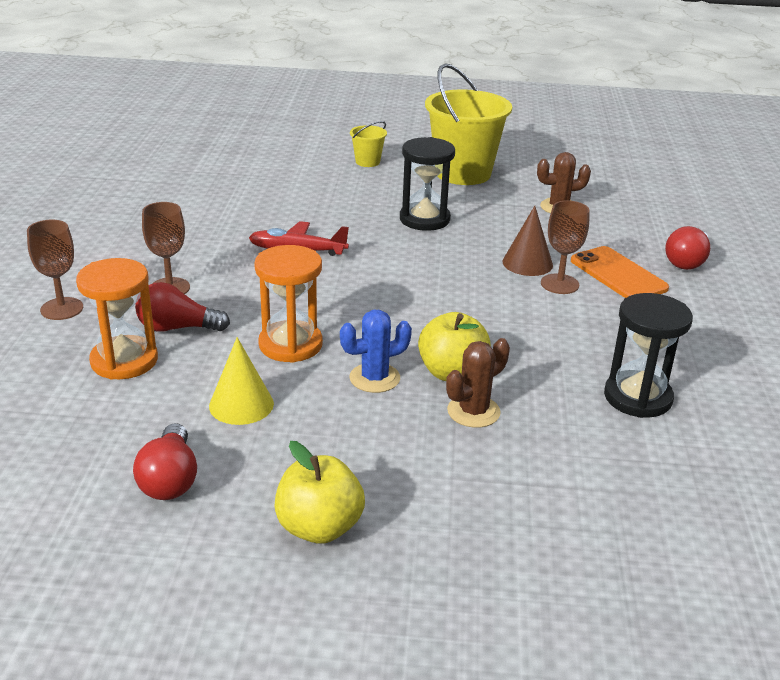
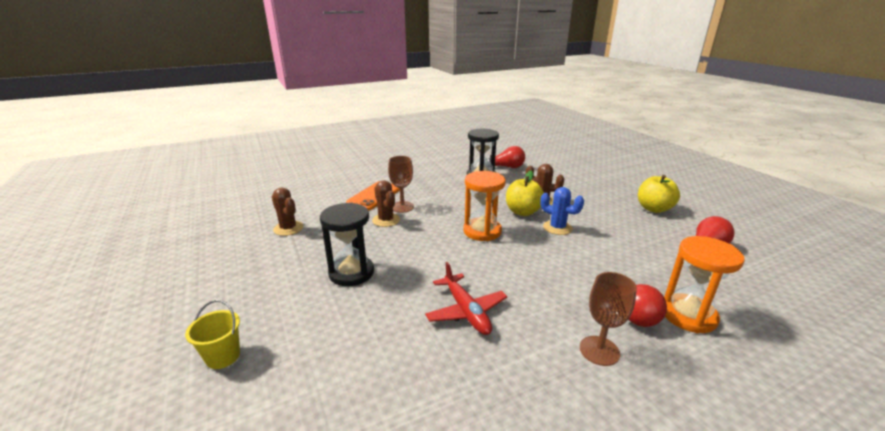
camera: 120 degrees left, 5 degrees down
(62, 309) = (716, 399): brown goblet -> none
(241, 404) = (637, 254): yellow cone -> none
(290, 345) = (572, 261): orange hourglass -> orange hourglass (482, 231)
(463, 173) = (235, 284): yellow bucket -> none
(527, 263) = (386, 220): brown cone -> brown cactus
(687, 261) = (341, 184): red light bulb -> red light bulb (506, 167)

